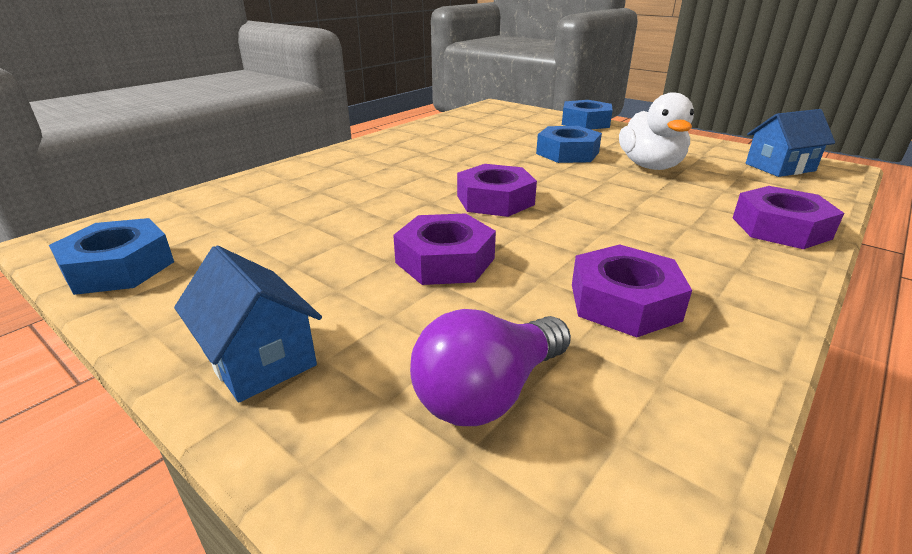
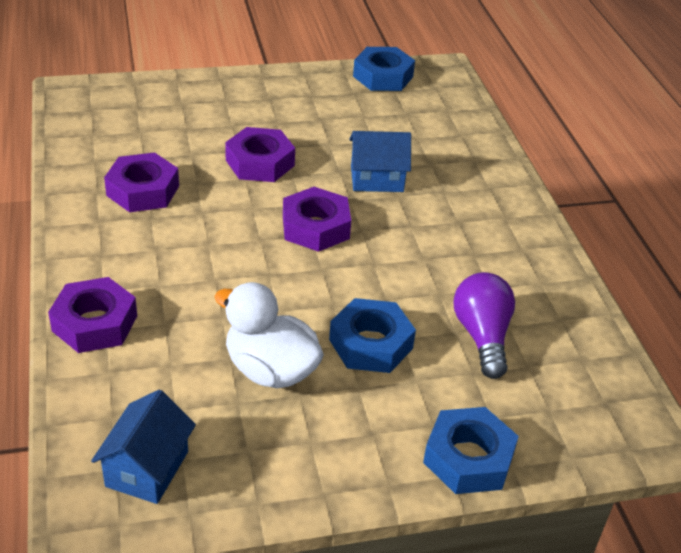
camera: 125 degrees right, 10 degrees up
(259, 358) = (247, 88): blue house -> blue house (377, 179)
(488, 393) = (152, 123): purple light bulb -> purple light bulb (482, 336)

